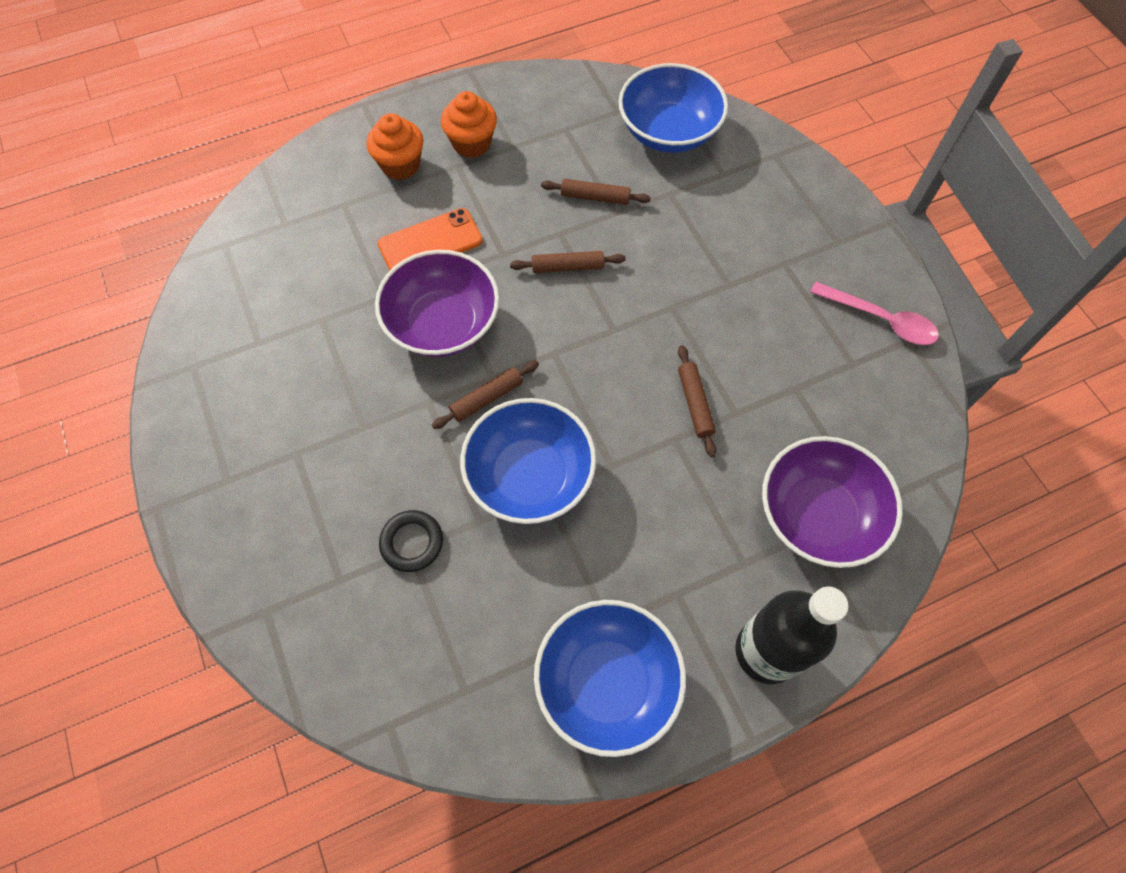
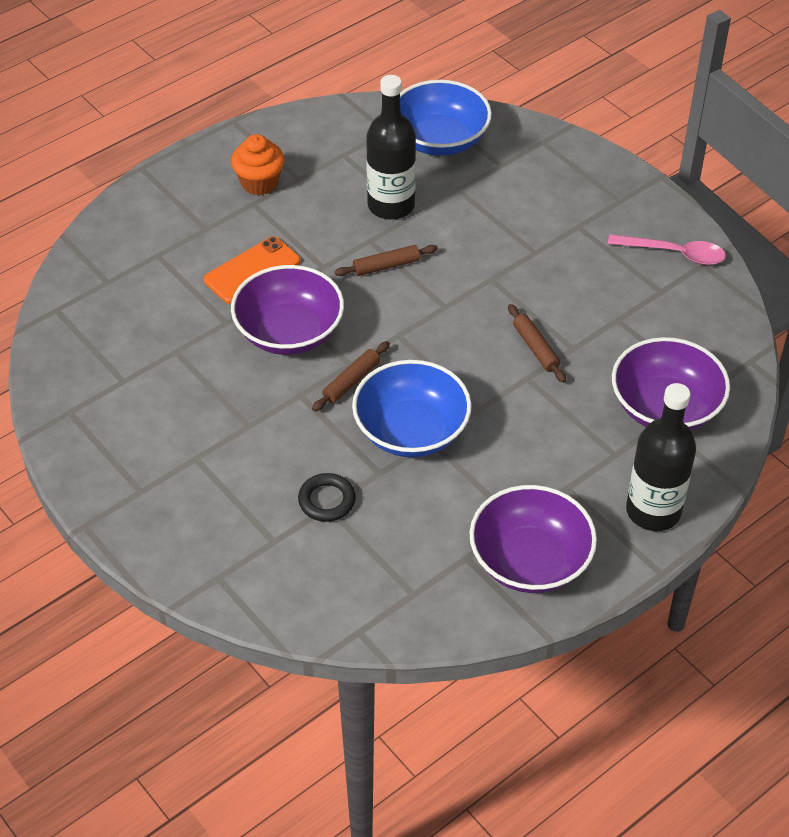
camera: 15 degrees left, 15 degrees down
(400, 165) = (198, 213): orange cupcake -> none
(595, 197) = (391, 205): brown rolling pin -> black bottle
(607, 682) = (530, 561): blue bowl -> purple bowl

